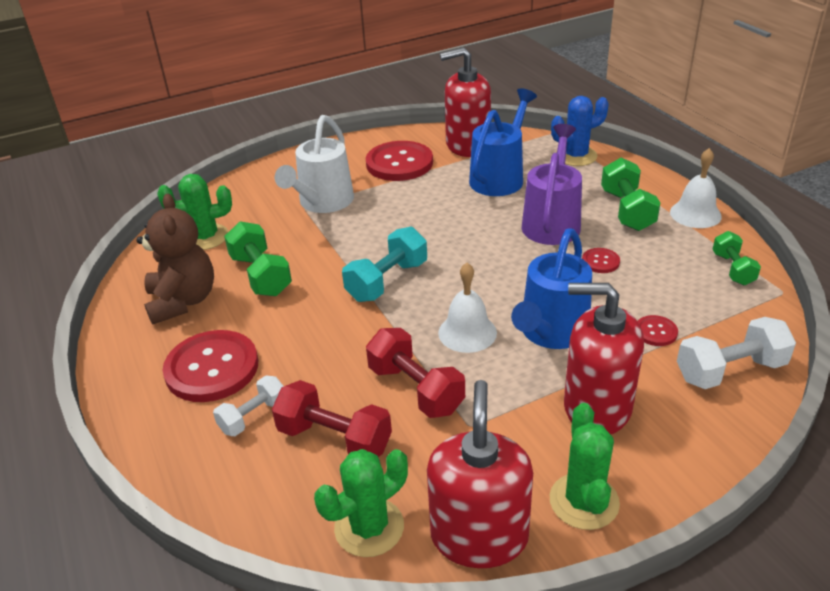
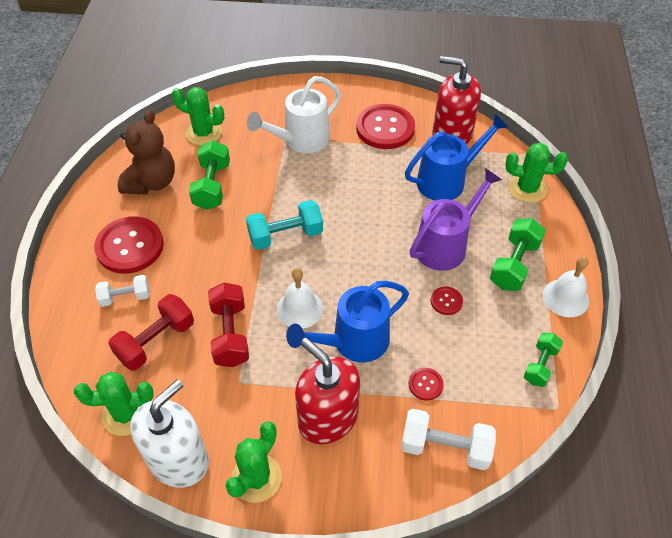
camera: 30 degrees right, 15 degrees up
(334, 439) = (156, 341): red dumbbell -> red dumbbell turned 75 degrees clockwise
(479, 536) = (178, 459): red soap dispenser -> white soap dispenser
(576, 156) = (527, 189): blue cactus -> green cactus

